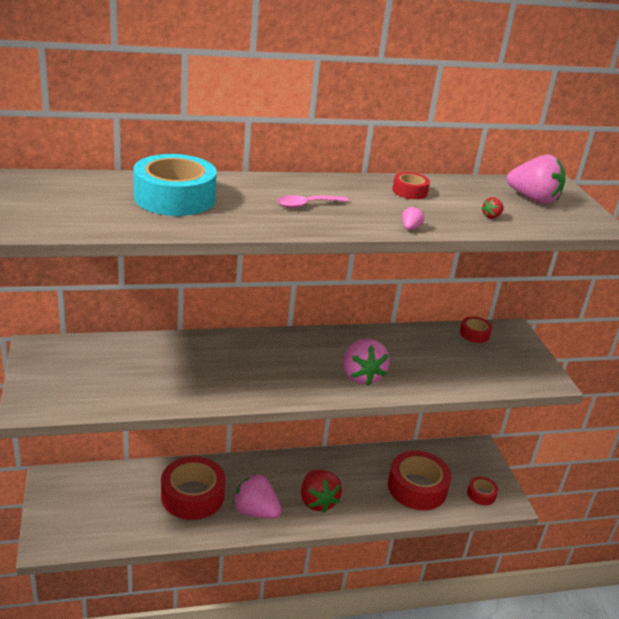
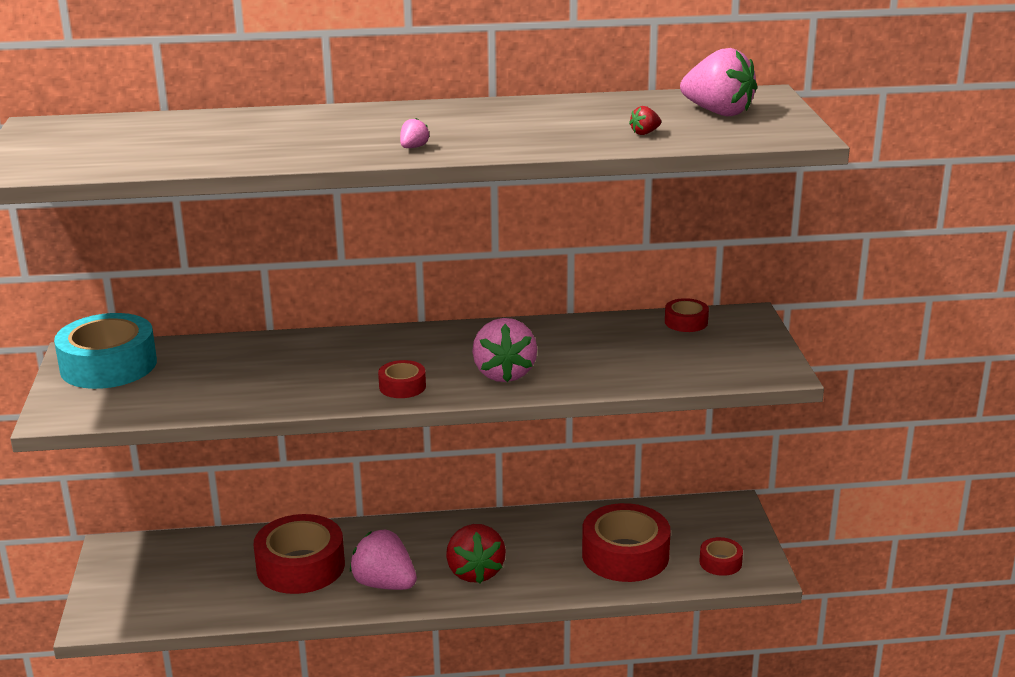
camera: 10 degrees right, 5 degrees down
(175, 198) = (224, 134): turquoise tape -> turquoise tape (108, 365)
(306, 205) = (394, 133): pink spoon -> none
(409, 191) = (544, 112): red tape -> red tape (402, 386)
(410, 228) = (522, 150): pink strawberry -> pink strawberry (413, 147)

